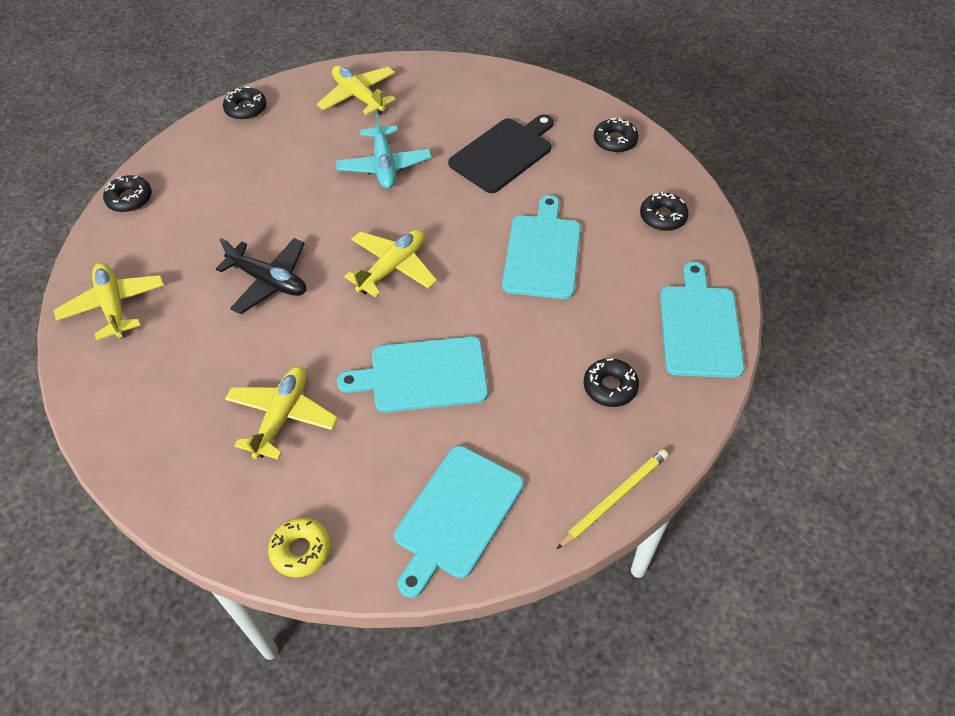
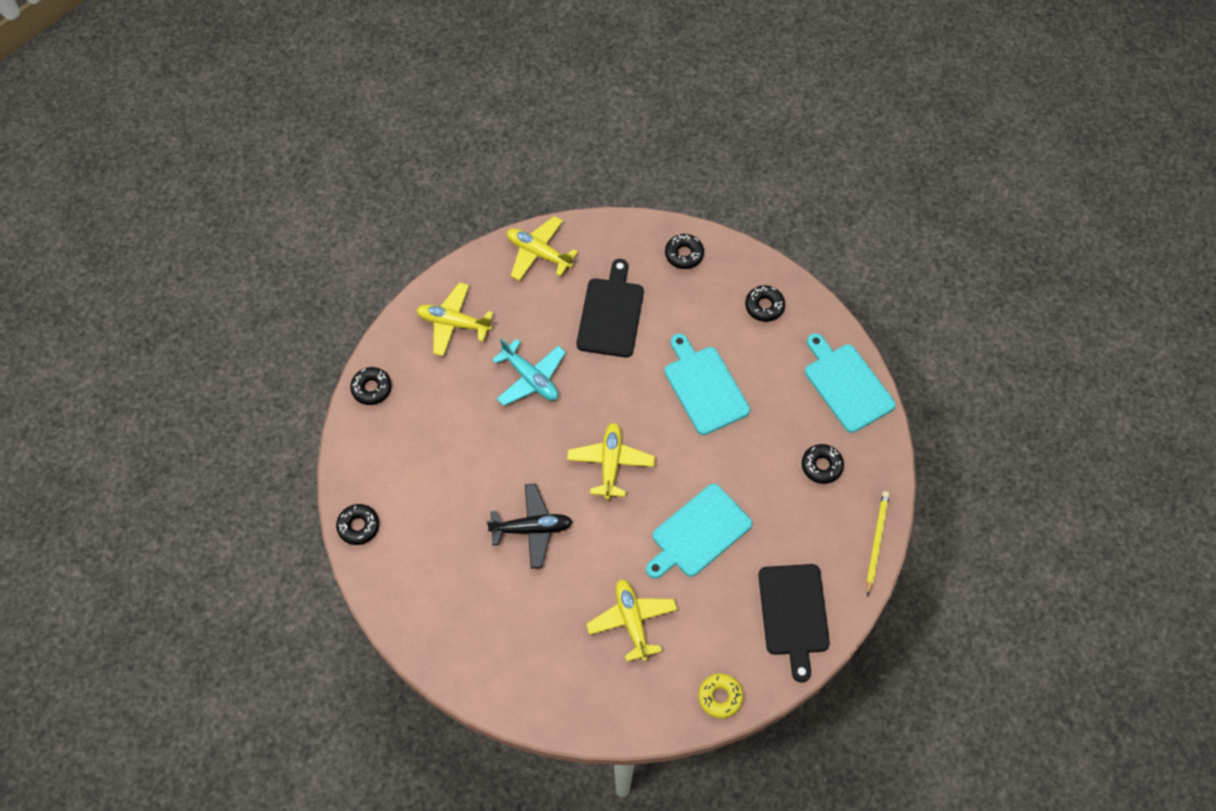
camera: 35 degrees left, 10 degrees up
(113, 306) = (437, 618): yellow plane -> yellow plane (538, 253)
(456, 515) = (794, 614): turquoise cutting board -> black cutting board

